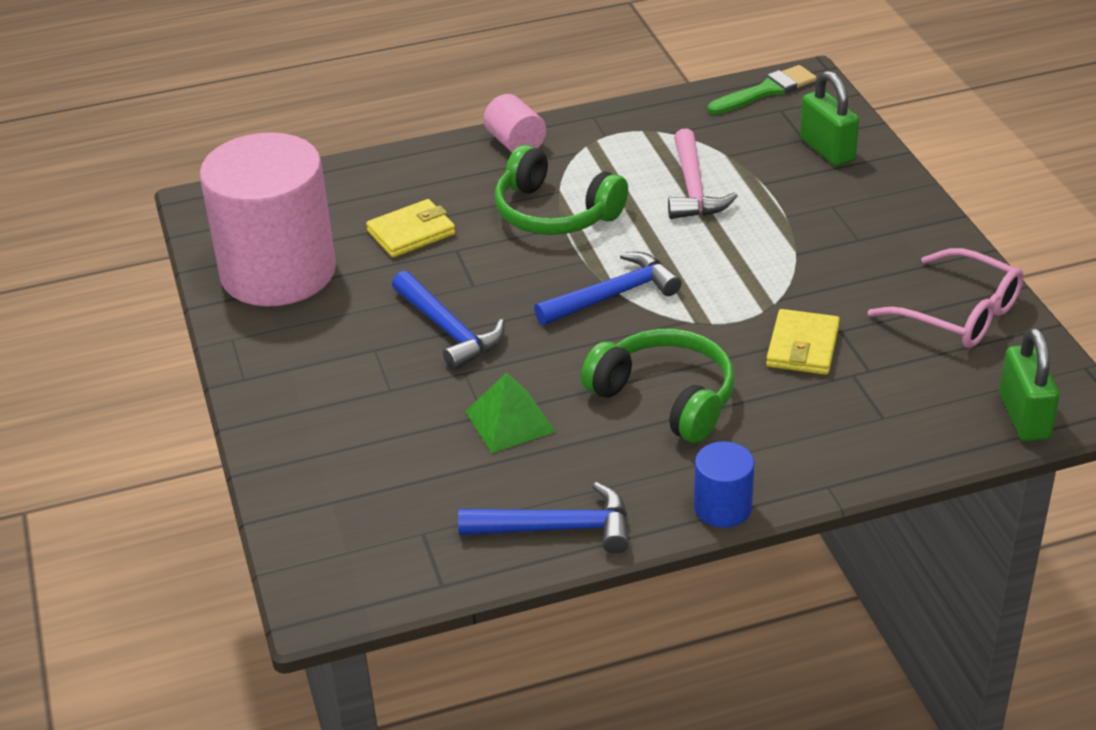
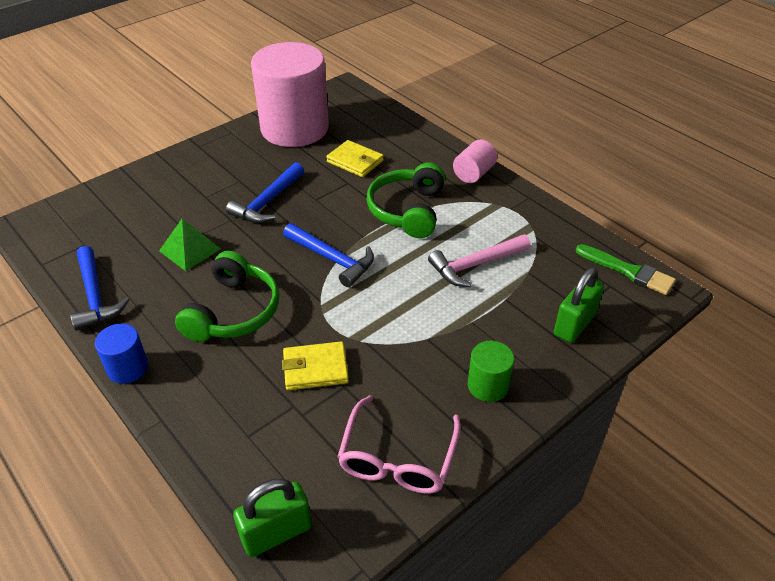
camera: 65 degrees right, 5 degrees up
(887, 230) = (488, 385): none -> green cylinder

